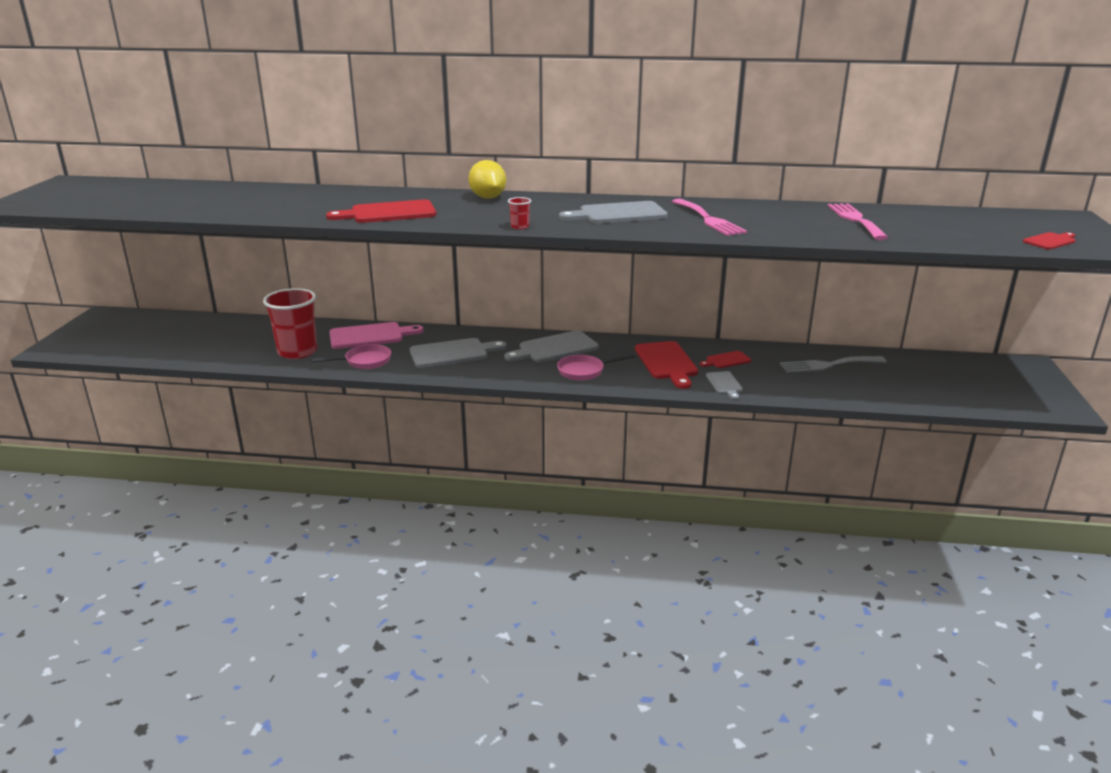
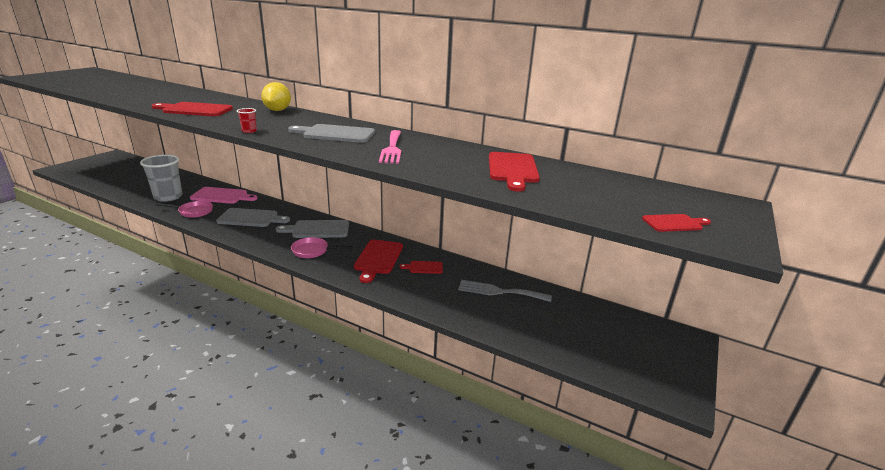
camera: 20 degrees right, 0 degrees up
(297, 352) = (168, 197): red cup -> grey cup
(724, 384) = (397, 286): grey cutting board -> none
(855, 220) = (512, 169): pink fork -> red cutting board

